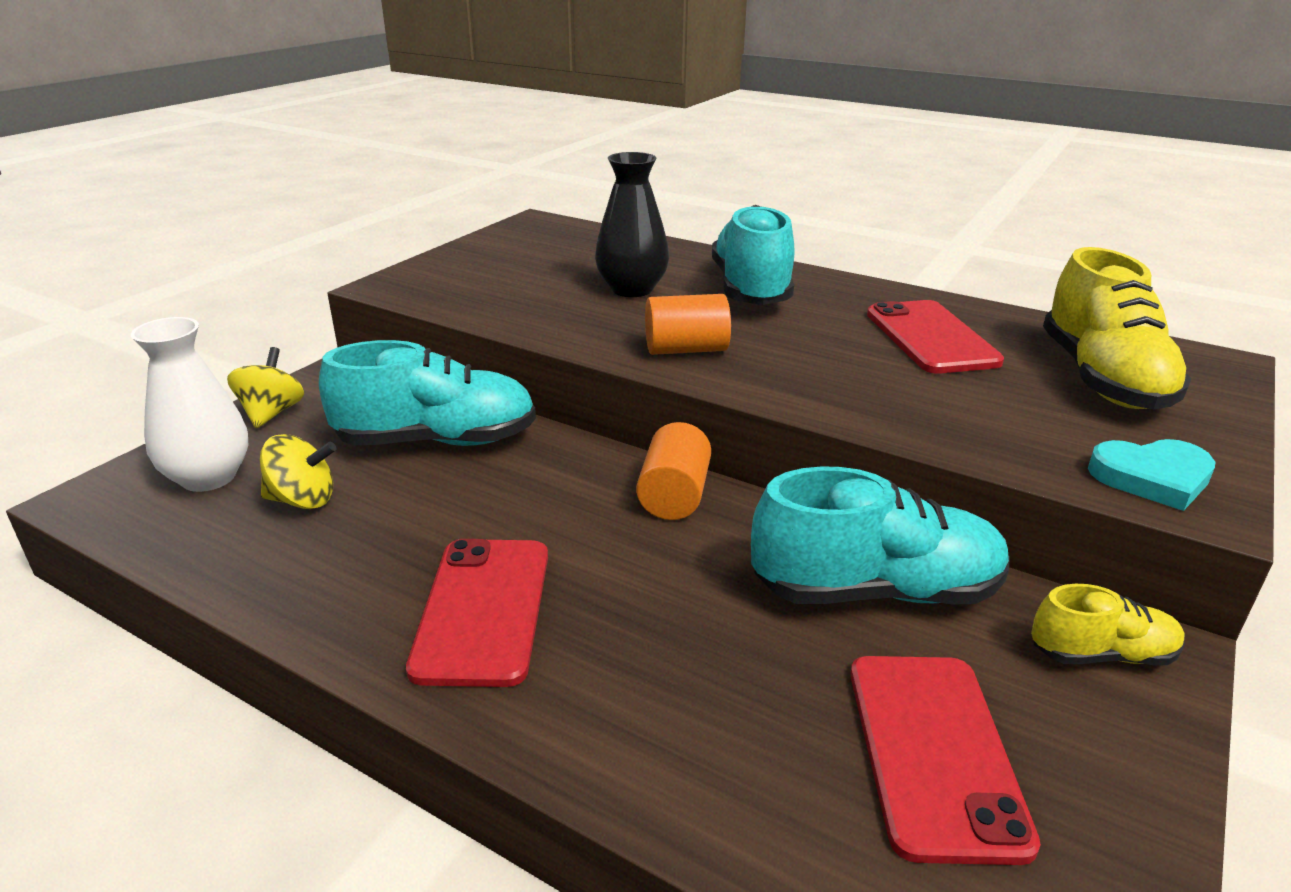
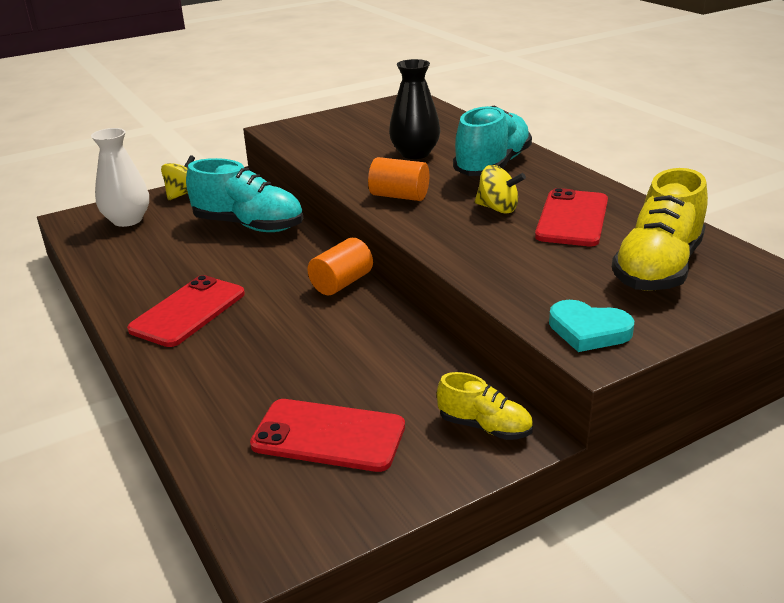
camera: 30 degrees right, 0 degrees up
(303, 500) = (158, 241): yellow spinning top -> yellow spinning top (498, 209)
(875, 591) = (394, 359): turquoise shoe -> none
(934, 752) = (328, 436): red phone -> red phone turned 75 degrees clockwise

